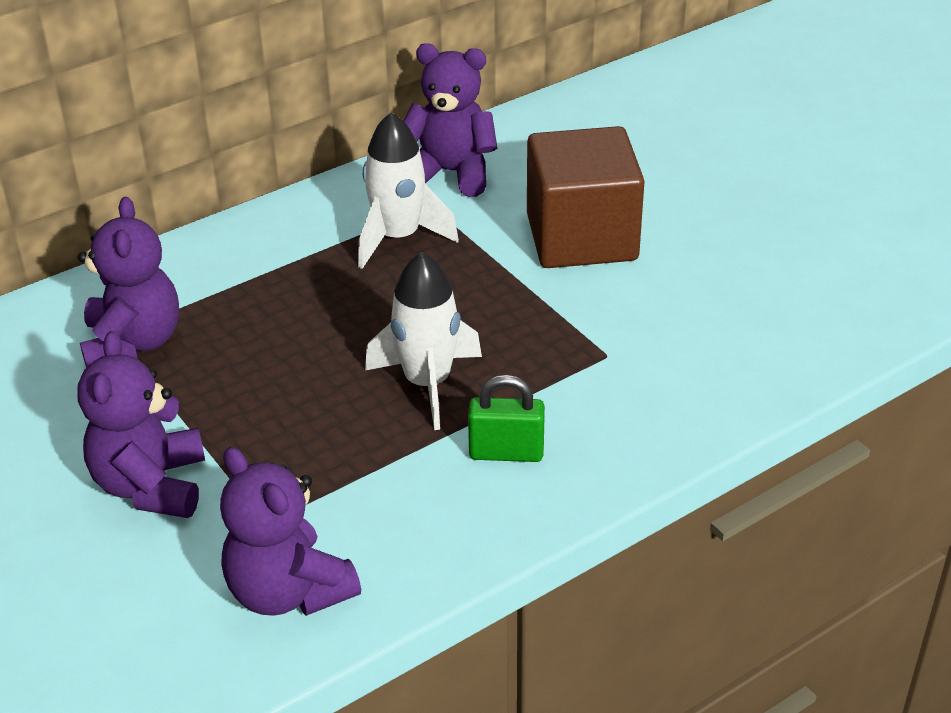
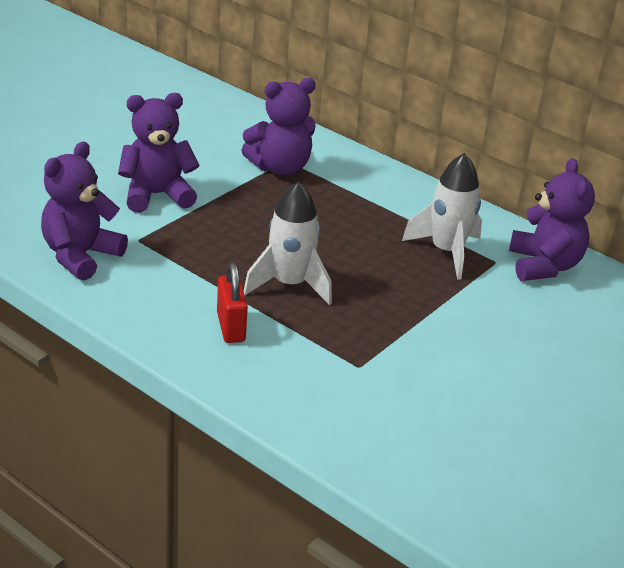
camera: 70 degrees right, 5 degrees down
(506, 452) = (231, 327): green padlock -> red padlock
(581, 237) = (501, 340): brown cube -> none

